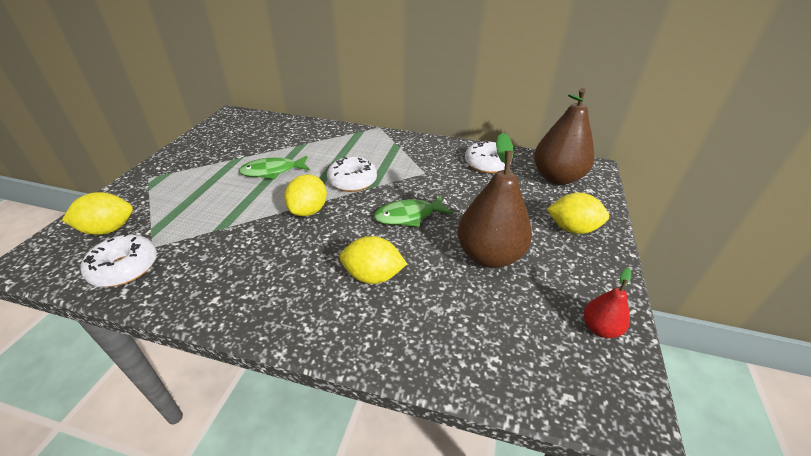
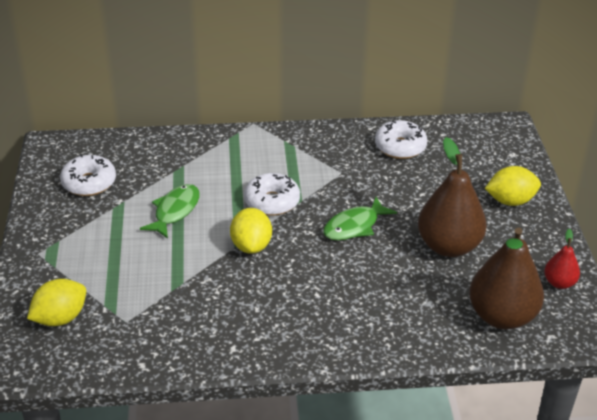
camera: 20 degrees left, 0 degrees up
(125, 268) = (120, 347): white donut -> white donut (89, 183)
(272, 171) = (175, 211): green fish -> green fish turned 150 degrees clockwise
(373, 276) = (358, 291): yellow lemon -> none
(557, 178) = (477, 147): brown pear -> brown pear (501, 316)

